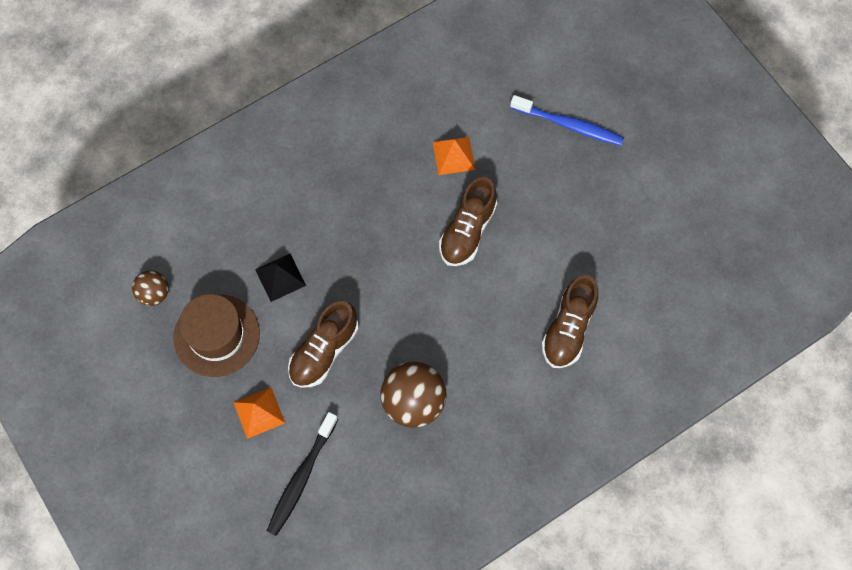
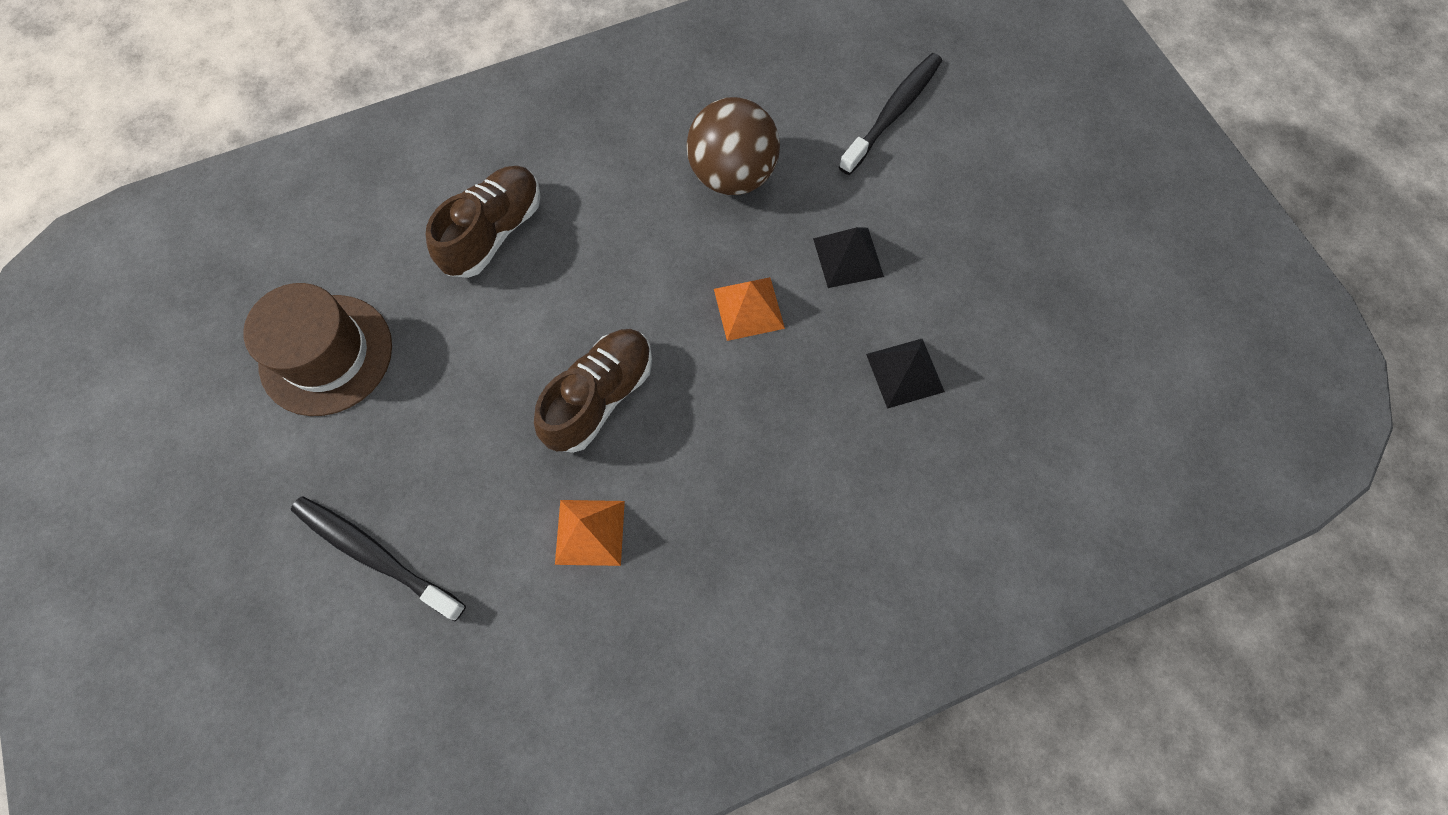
camera: 170 degrees left, 0 degrees up
(154, 294) = (1103, 379): brown ball -> none
(216, 335) = (1004, 303): brown hat -> brown hat (326, 354)
(259, 412) = (945, 194): orange pyramid -> orange pyramid (748, 308)
(324, 351) = (848, 257): brown shoe -> black pyramid
(569, 125) = (375, 555): blue toothbrush -> black toothbrush

